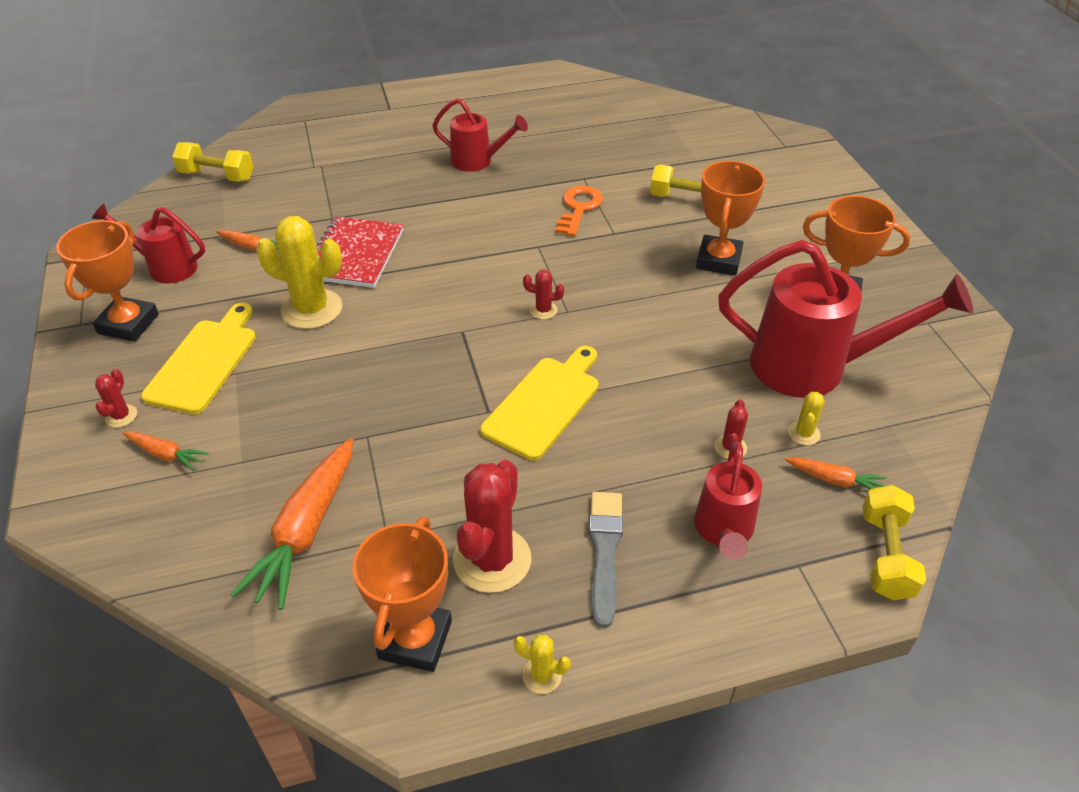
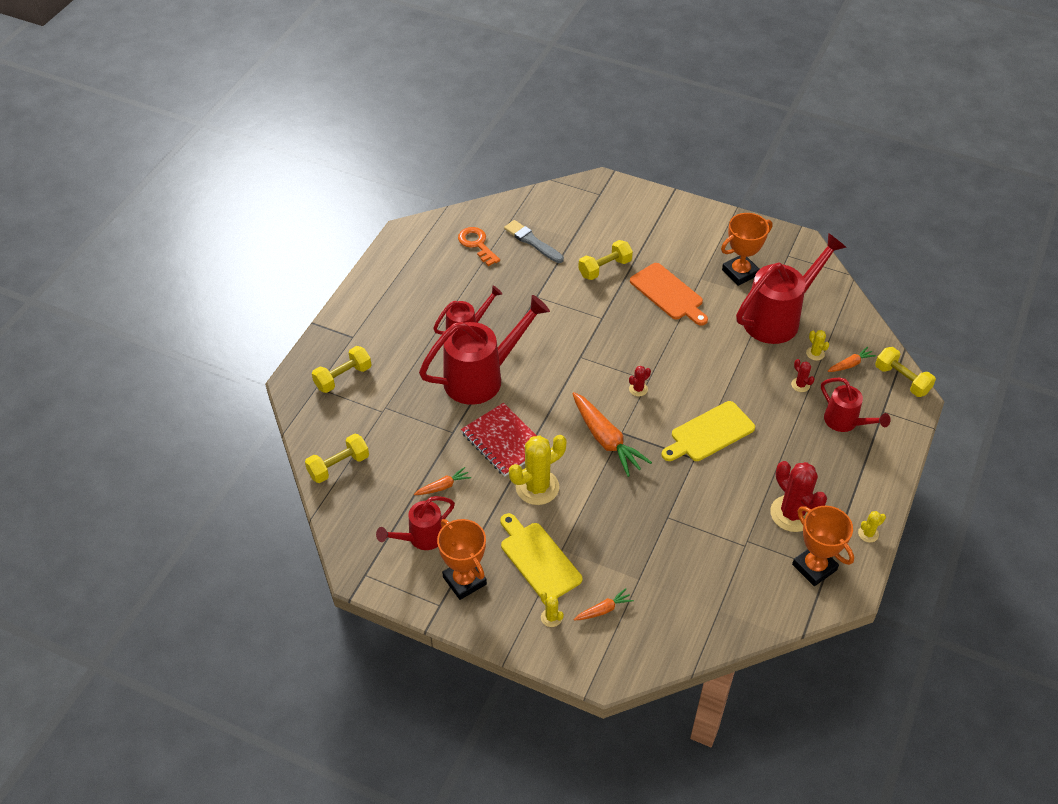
camera: 50 degrees left, 5 degrees up
(121, 416) = (551, 617): red cactus -> yellow cactus
(306, 530) = (713, 575): orange carrot -> orange carrot (606, 439)
(332, 127) = (343, 377): none -> yellow dumbbell
(426, 199) = (481, 378): none -> red watering can
(544, 404) = (709, 433): yellow cutting board -> yellow cutting board turned 105 degrees counterclockwise
(578, 208) = (564, 317): orange key -> orange key (477, 244)
(605, 552) = (821, 471): grey brush -> grey brush (532, 242)
(718, 260) = (668, 293): orange trophy -> orange cutting board

